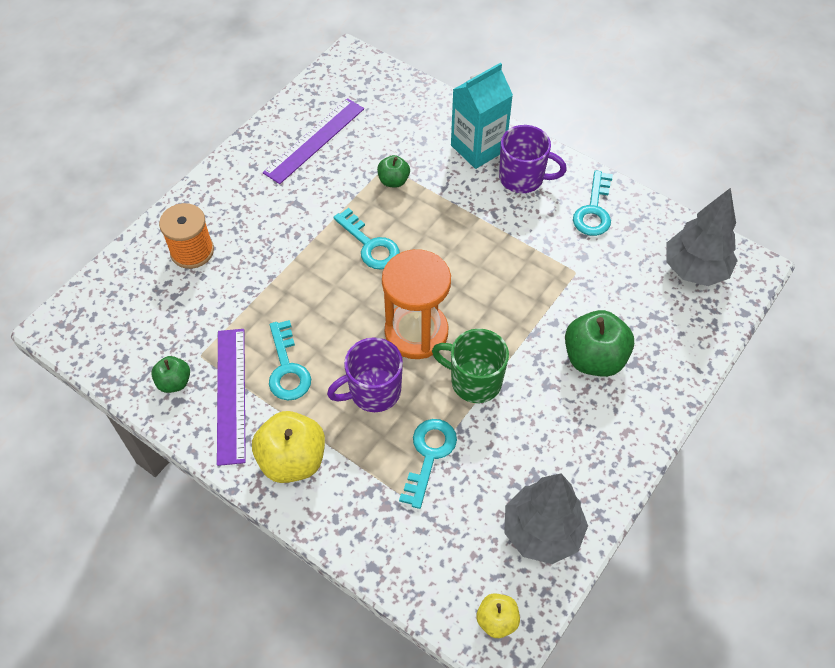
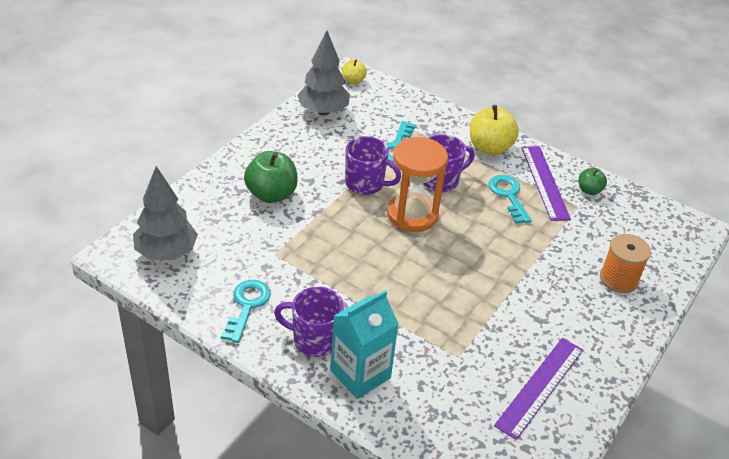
camera: 175 degrees right, 15 degrees down
(370, 245) = (460, 280): turquoise key -> none
(393, 181) = (447, 339): green apple -> none
(474, 381) = (365, 184): green mug -> purple mug

